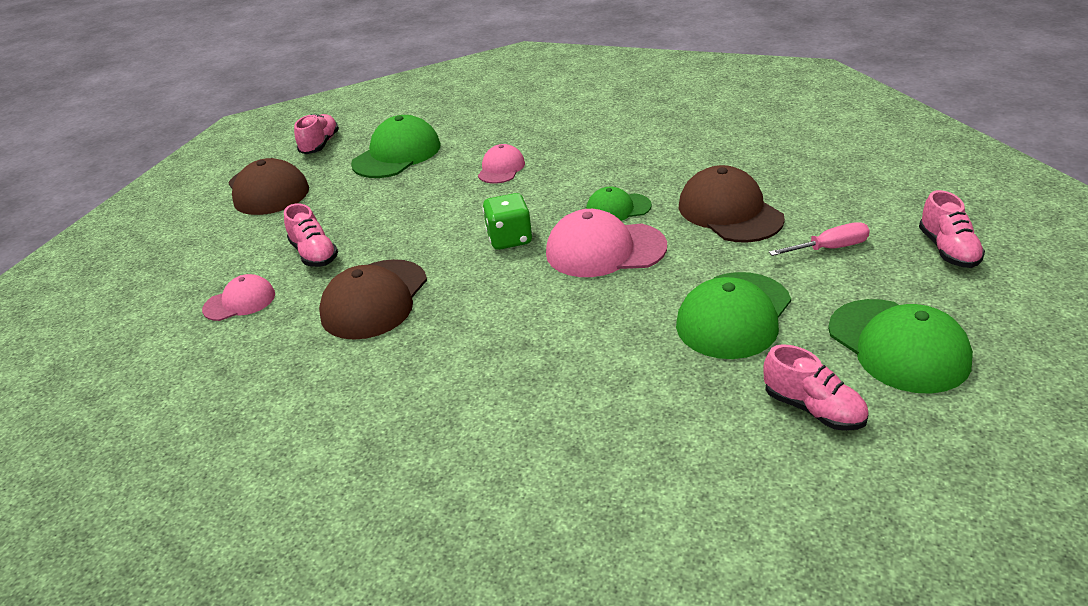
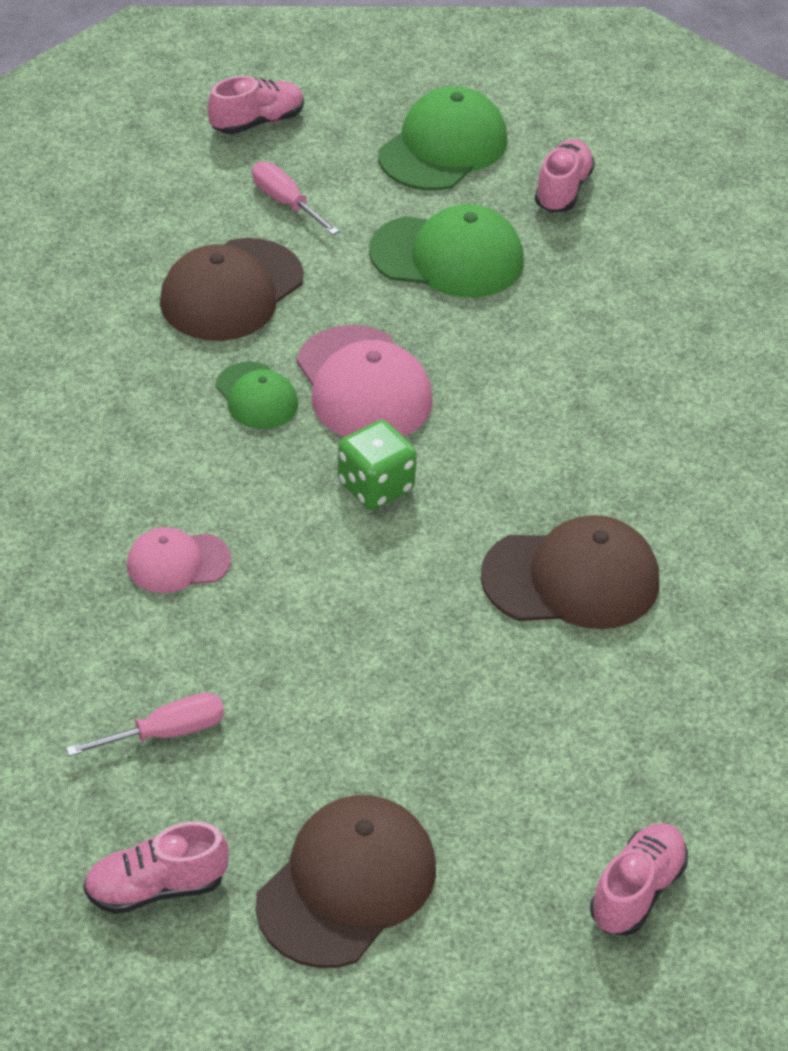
camera: 120 degrees left, 10 degrees up
(240, 302) = (652, 734): pink cap -> none
(314, 254) = (505, 702): pink shoe -> pink shoe (637, 891)
(397, 154) = (165, 733): green cap -> pink screwdriver

